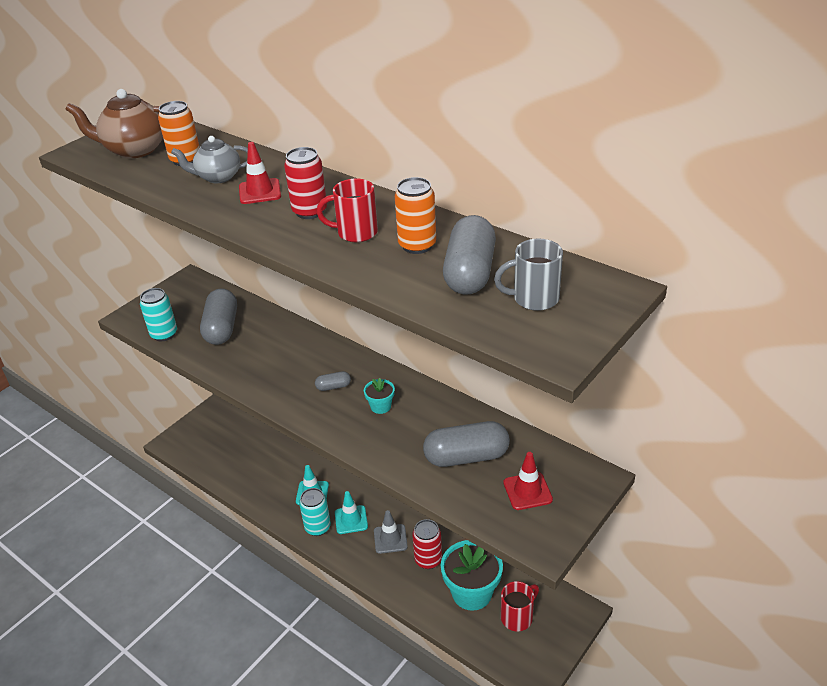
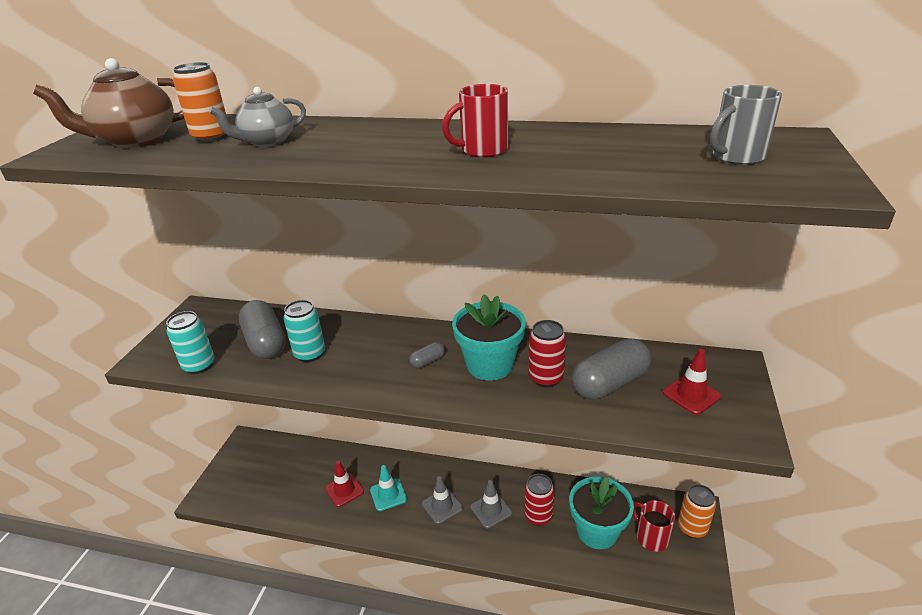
camera: 25 degrees left, 5 degrees down
(260, 192) = (332, 143): red traffic cone -> red traffic cone (344, 490)
(310, 211) = (409, 146): red can -> red can (545, 378)
(317, 527) = (413, 526): turquoise can -> turquoise can (310, 354)
(351, 520) = (442, 506): turquoise traffic cone -> grey traffic cone
(380, 406) = (490, 365): turquoise flower pot -> turquoise flower pot, size x2.13
(417, 245) = (561, 146): orange can -> orange can (692, 528)
(470, 273) = (645, 153): grey capsule -> none
(517, 617) = (651, 537): red mug -> red mug turned 60 degrees counterclockwise

